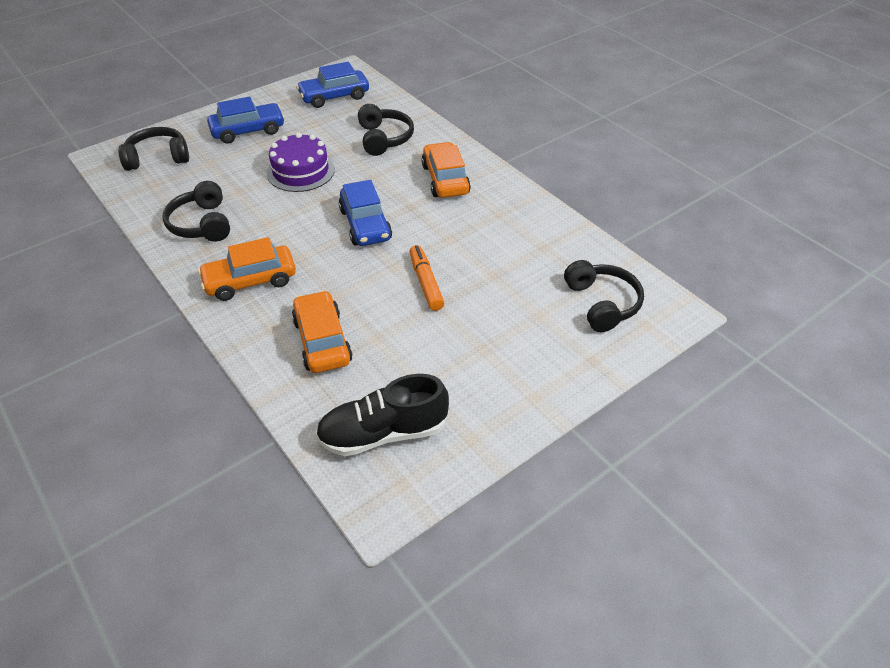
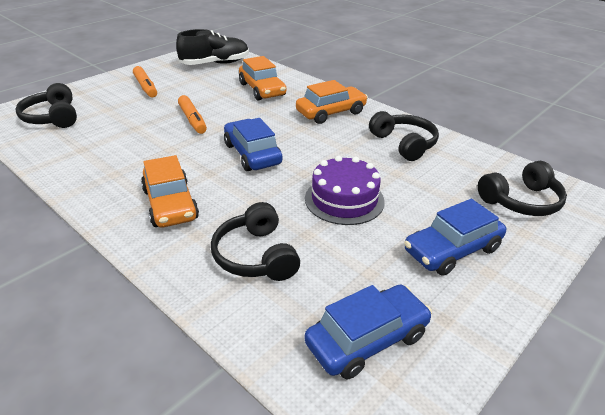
camera: 170 degrees right, 10 degrees down
(496, 365) = (145, 87): none -> orange marker

